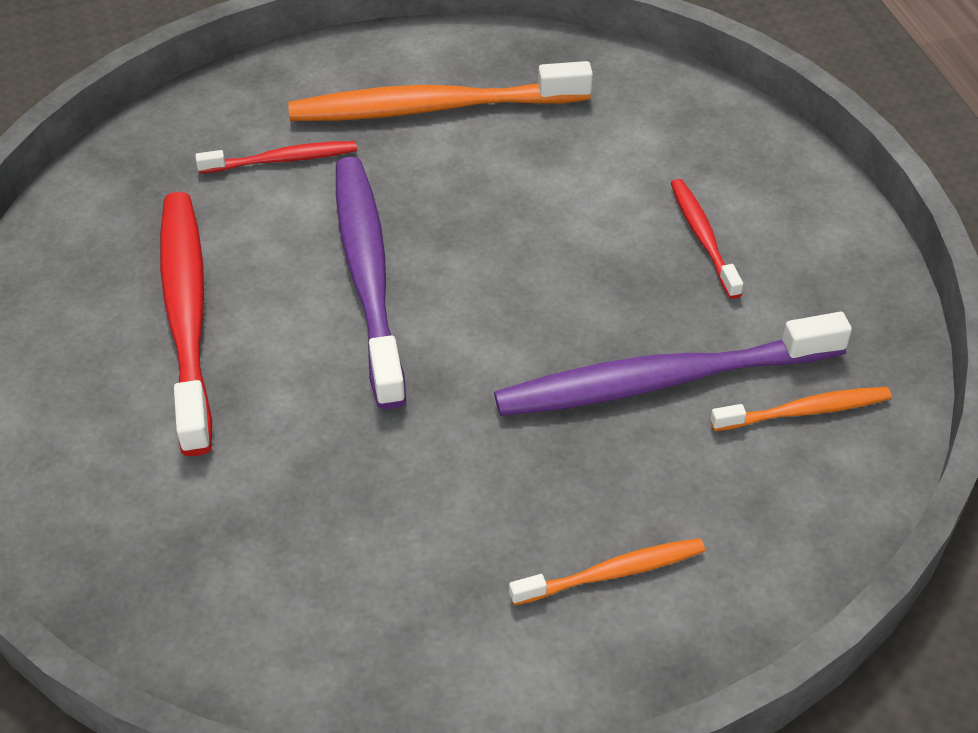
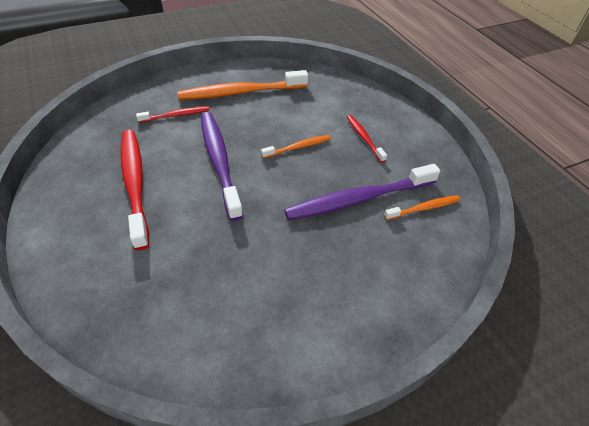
camera: 10 degrees left, 0 degrees up
(611, 573) = (352, 291): orange toothbrush -> orange toothbrush (298, 147)

